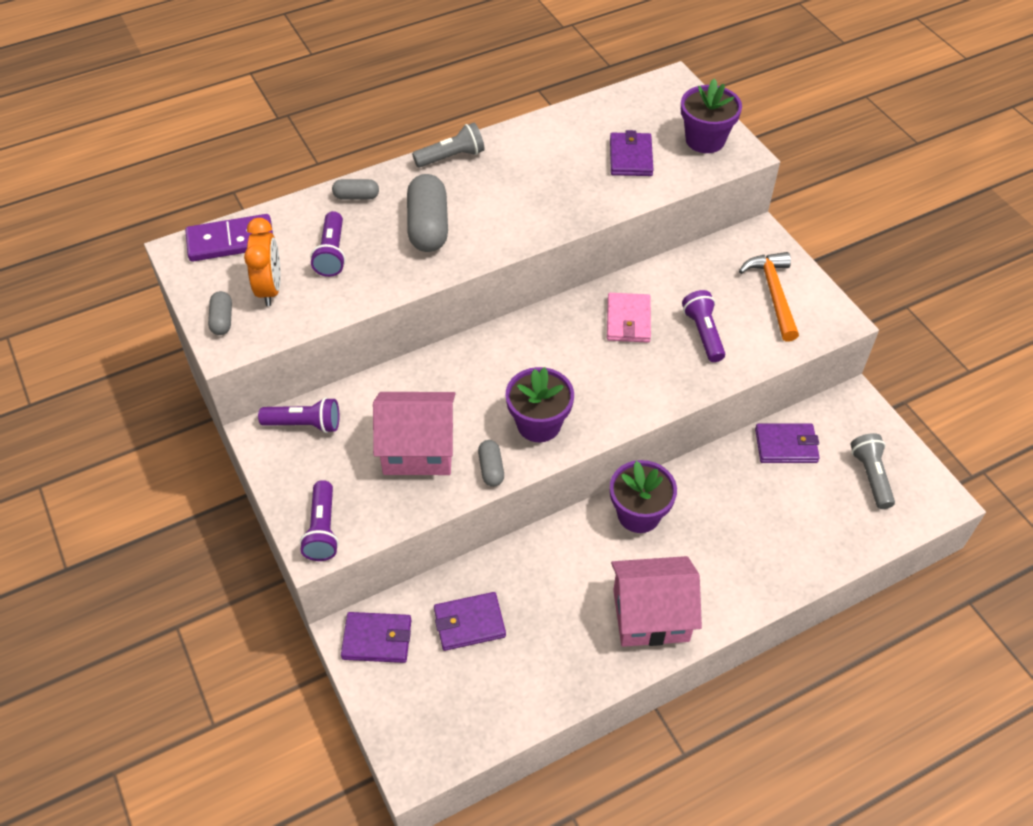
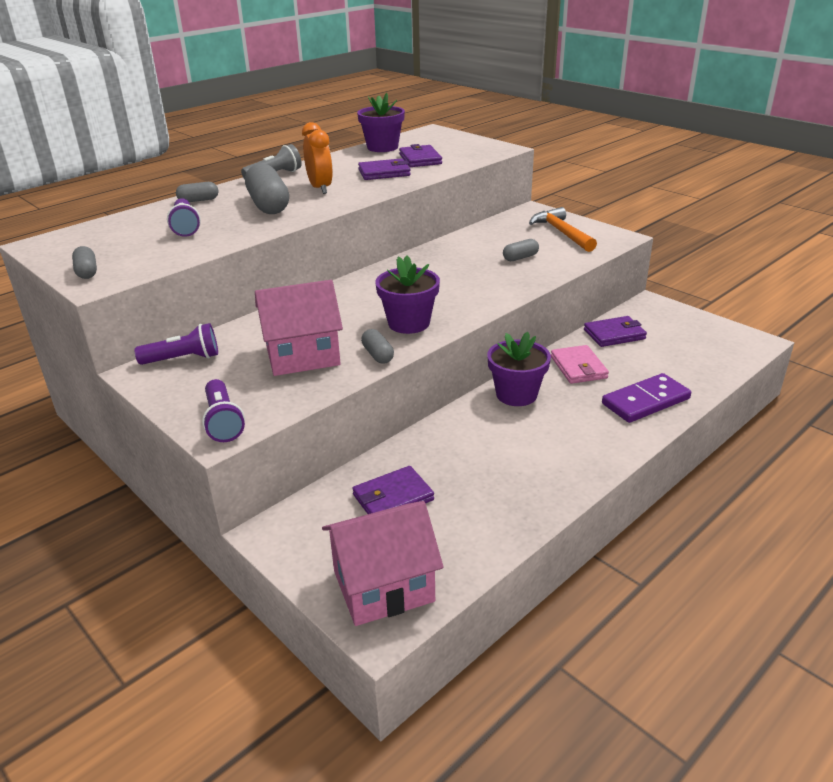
camera: 15 degrees left, 20 degrees down
(231, 241) = (86, 233): purple domino -> purple domino (645, 401)
(270, 289) = (131, 250): orange clock -> orange clock (320, 188)
(377, 639) = (300, 530): purple wallet -> purple wallet (384, 173)
(628, 320) = (455, 260): pink wallet -> pink wallet (578, 367)
(650, 615) = (565, 456): pink house -> pink house (383, 586)
(703, 333) = (520, 258): purple flashlight -> grey capsule
(705, 140) = (472, 147): purple flower pot -> purple flower pot (382, 147)
(871, 476) = (692, 339): grey flashlight -> none

